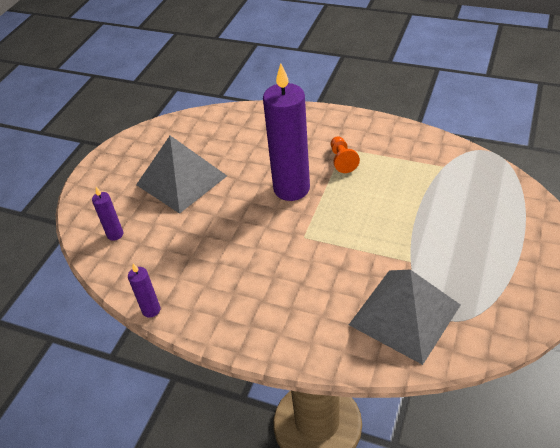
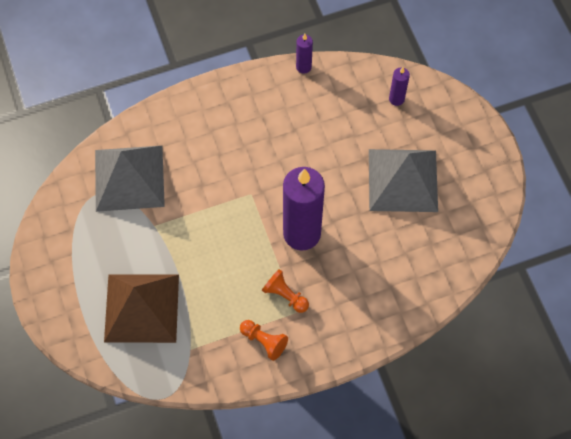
camera: 135 degrees right, 20 degrees up
(383, 144) = (264, 341): none -> orange pawn
(466, 209) = (141, 308): none -> brown pyramid

